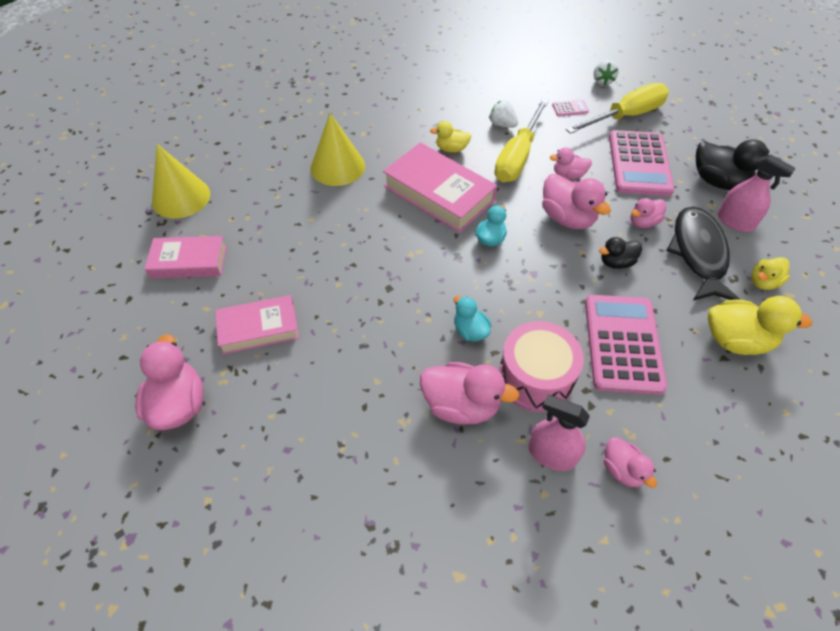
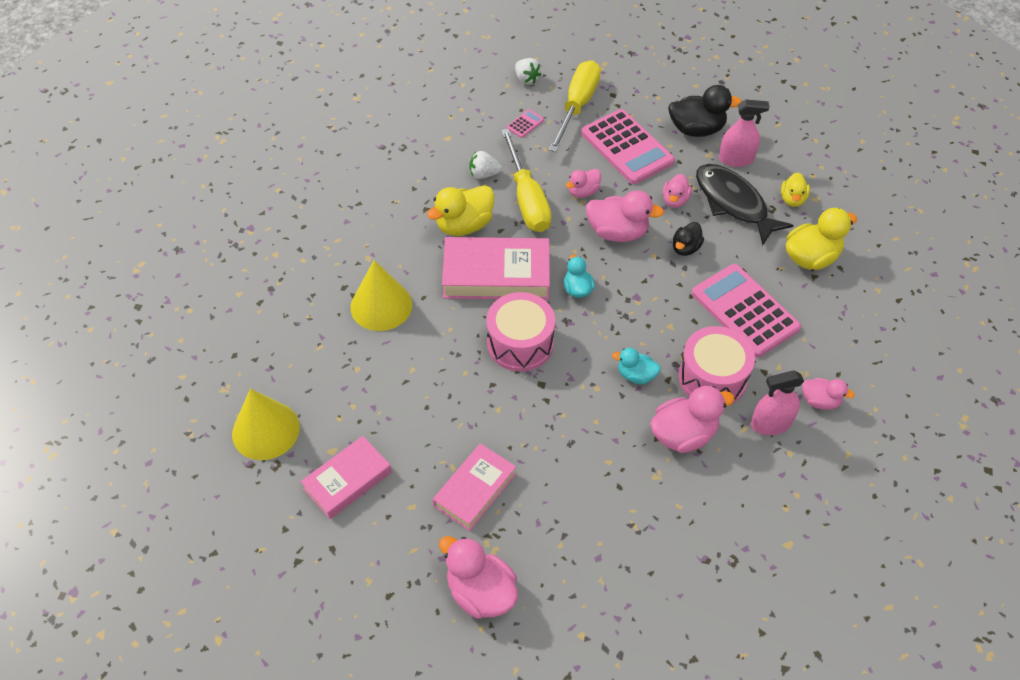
camera: 40 degrees left, 0 degrees up
(404, 249) = (520, 343): none -> pink drum
(451, 149) = (464, 225): yellow duck -> yellow duck, size x1.70

